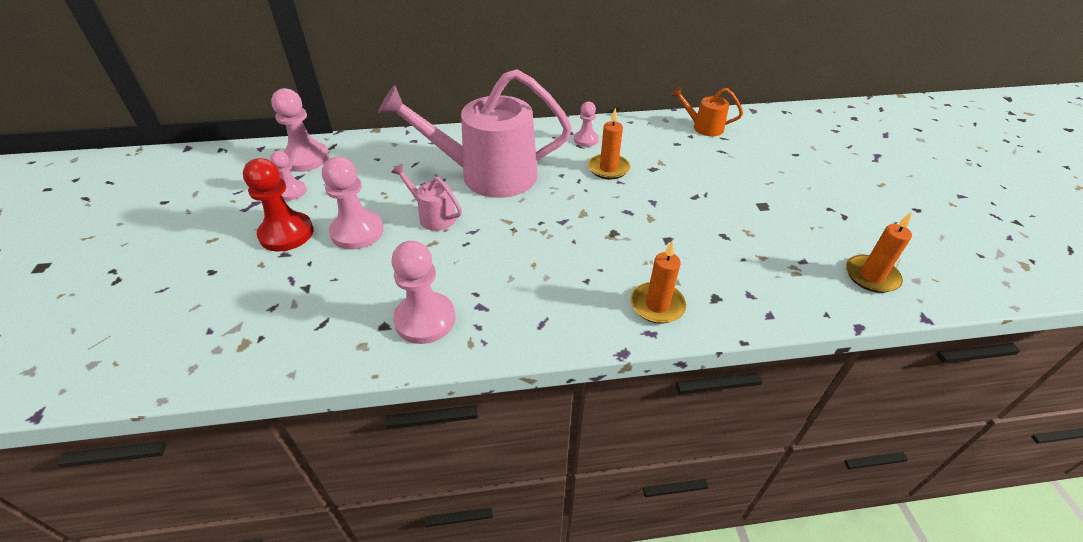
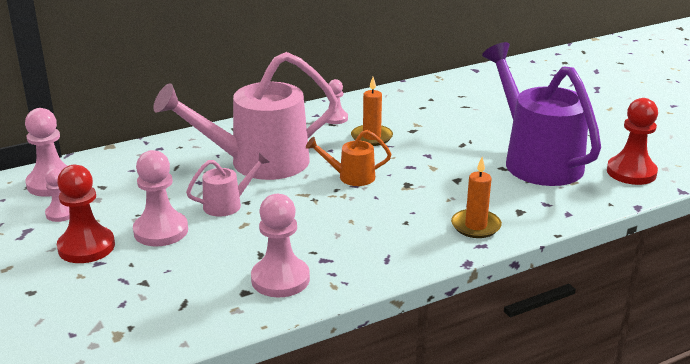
camera: 20 degrees left, 15 degrees down
(433, 216) = (228, 204): pink watering can -> pink watering can turned 135 degrees clockwise
(703, 127) = (438, 90): orange watering can -> orange watering can (350, 177)
(766, 233) = (536, 160): none -> purple watering can
(871, 276) = (631, 172): orange candle -> red pawn

